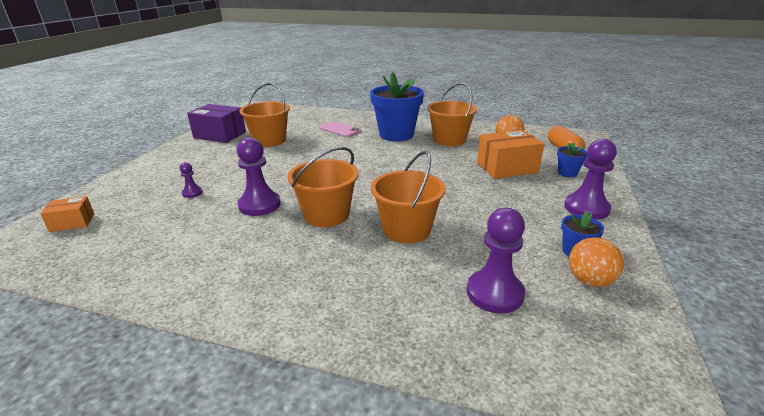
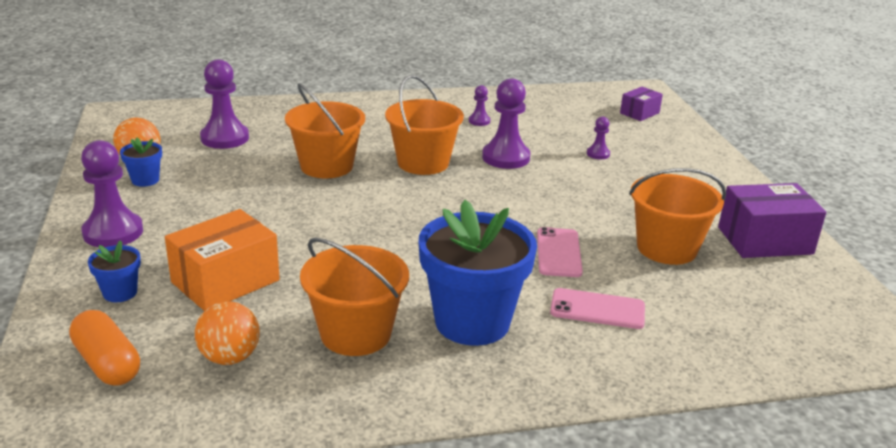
camera: 150 degrees right, 0 degrees up
(72, 222) = (639, 113): orange box -> purple box
(217, 249) = (479, 121): none -> purple pawn
(322, 148) = (558, 253): none -> pink phone

